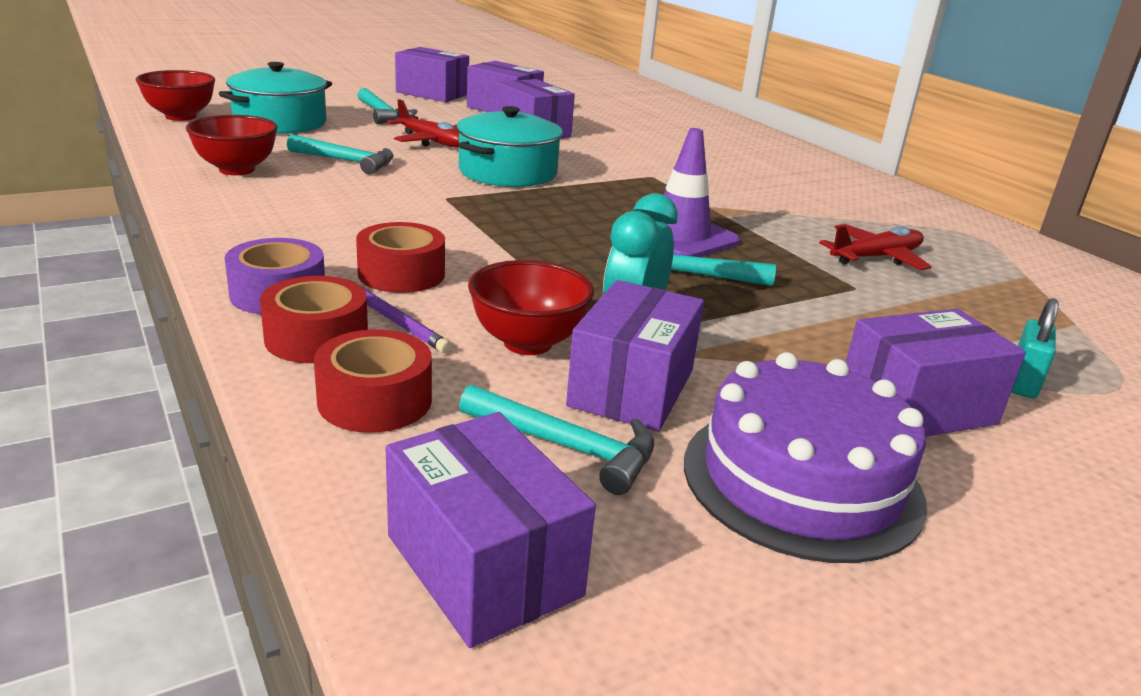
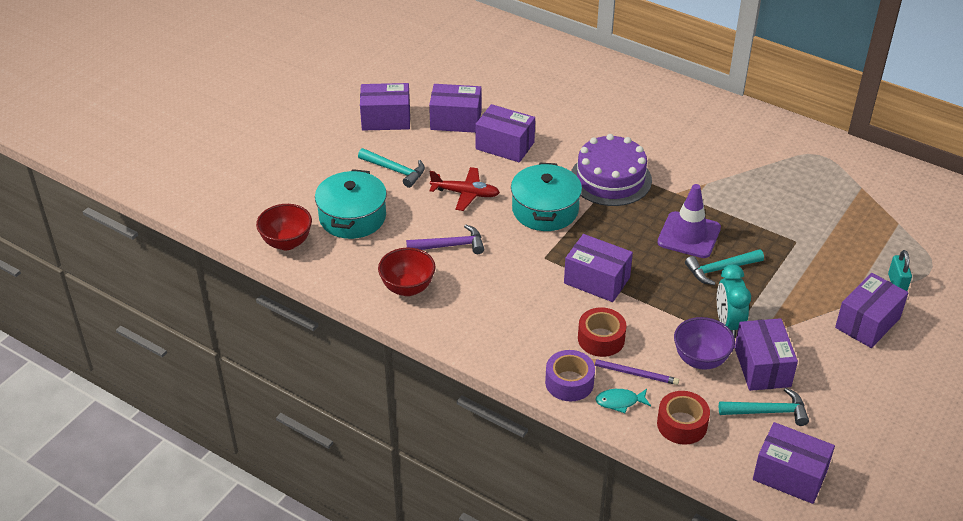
camera: 25 degrees left, 15 degrees up
(316, 338) = (620, 402): red tape -> turquoise fish
(347, 161) = (450, 246): turquoise hammer -> purple hammer
(484, 231) = (596, 280): none -> purple box
(527, 343) = (700, 360): red bowl -> purple bowl
(801, 480) = (853, 386): purple cake -> purple cake (610, 179)
(876, 257) = (788, 206): red plane -> none

